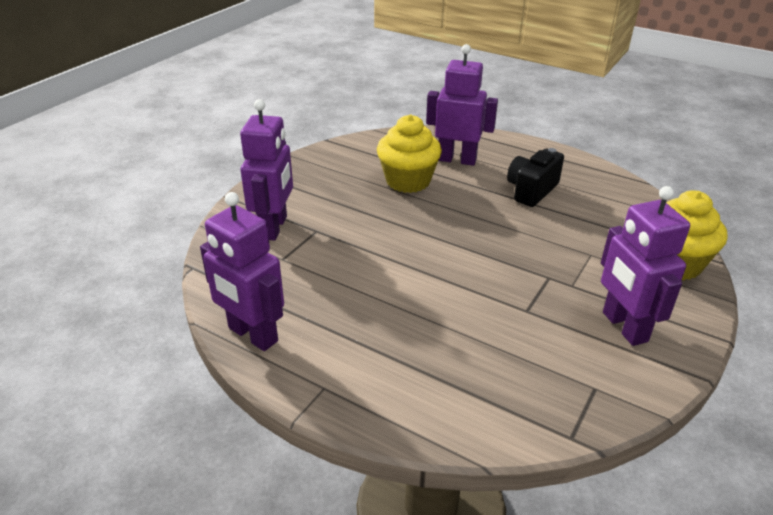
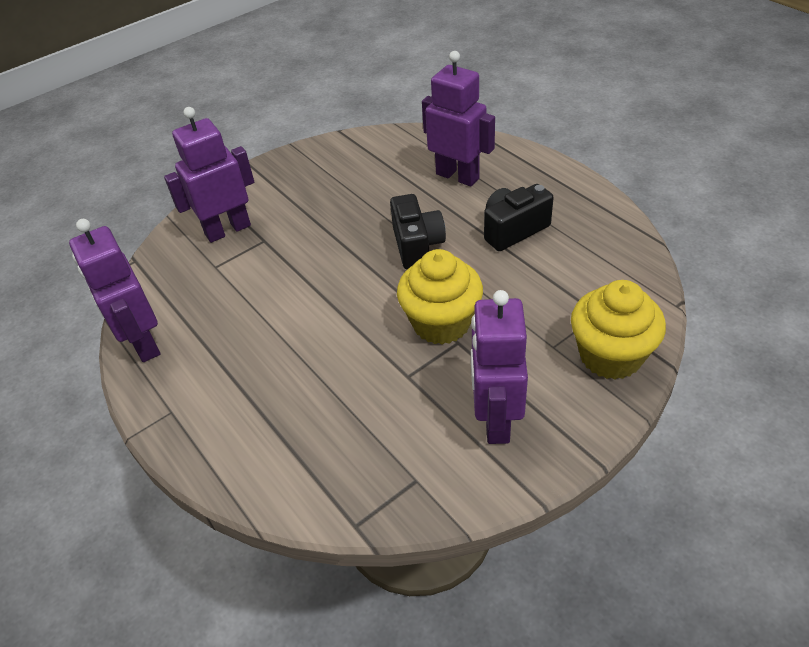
camera: 25 degrees right, 10 degrees up
(274, 227) = (227, 230): purple robot -> purple robot turned 150 degrees counterclockwise
(408, 181) = (388, 196): yellow cupcake -> yellow cupcake (441, 323)
(461, 213) = (417, 245): none -> black camera

